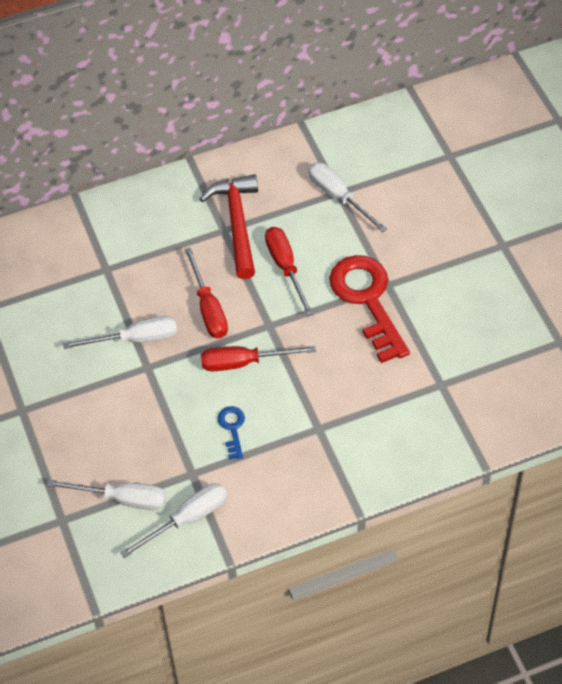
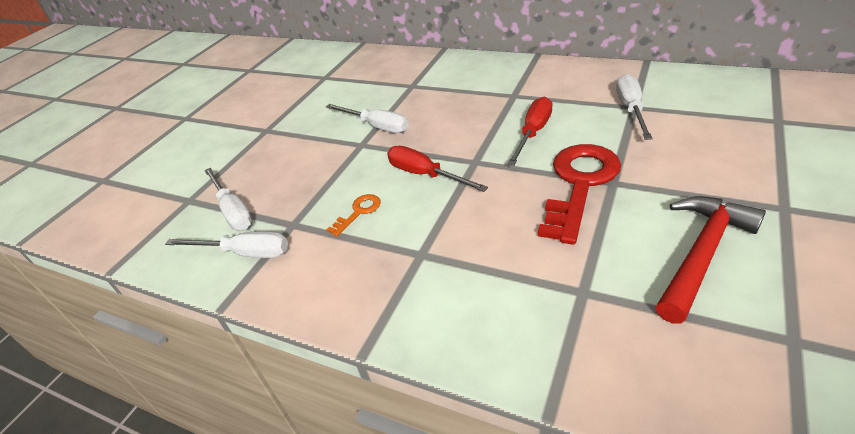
camera: 50 degrees right, 15 degrees down
(208, 308) = (445, 131): red screwdriver -> none
(232, 429) = (358, 212): blue key -> orange key
(237, 223) = (528, 95): red hammer -> red hammer (702, 253)

